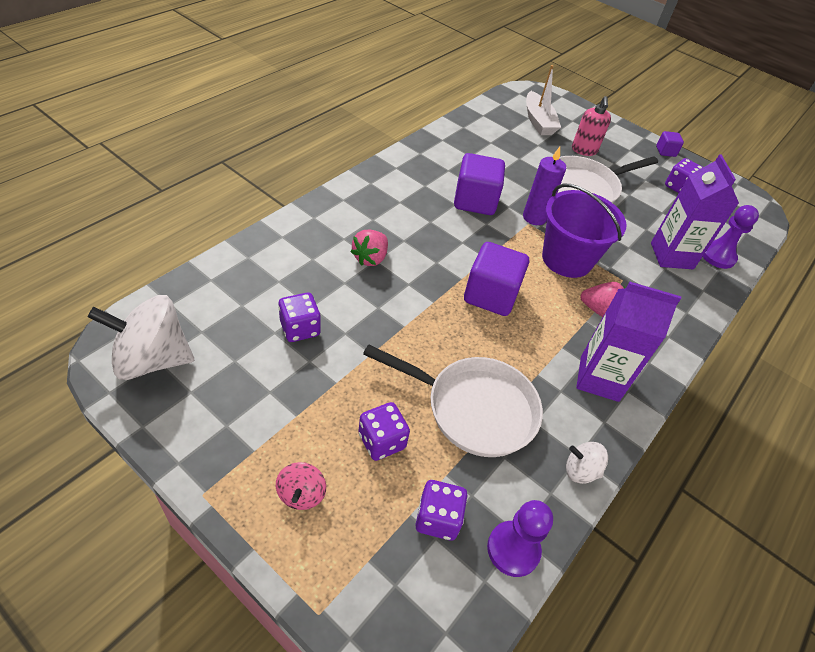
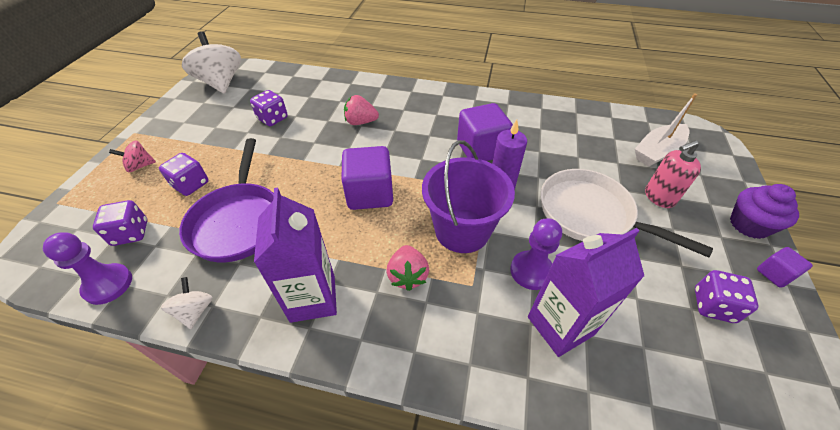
camera: 70 degrees right, 0 degrees up
(474, 409) = (238, 221): white pan -> purple pan
(626, 134) = (749, 225): none -> purple cupcake
(718, 256) = (616, 384): purple pawn -> purple pawn (531, 271)

